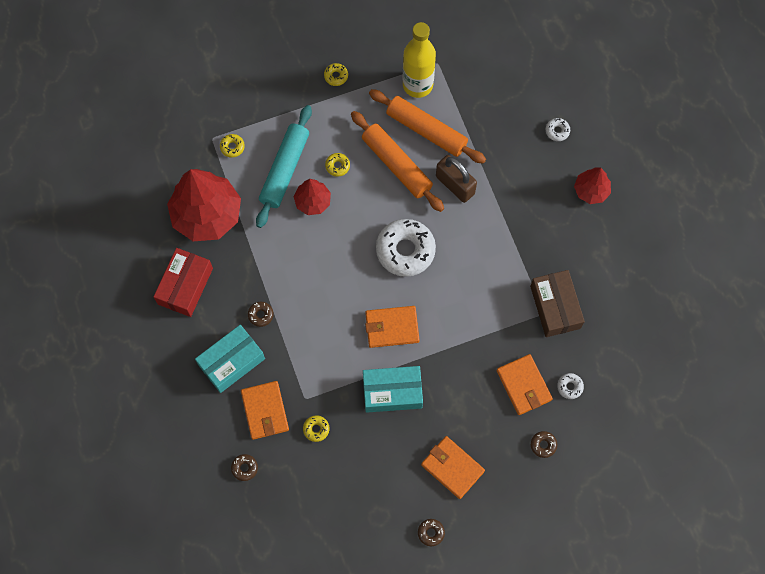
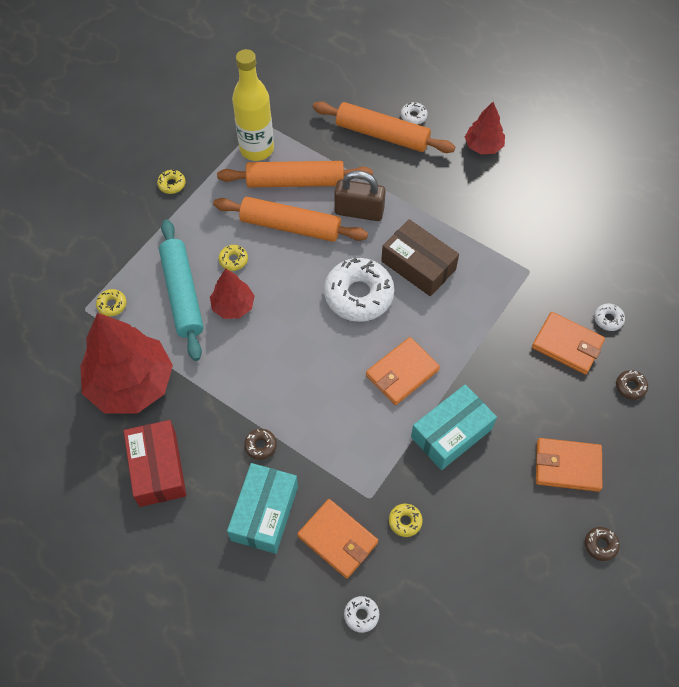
camera: 35 degrees left, 10 degrees down
(244, 468) = (361, 615): brown donut -> white donut
(521, 132) = (382, 134): none -> orange rolling pin
(555, 307) = (536, 259): brown box -> brown box (418, 265)

